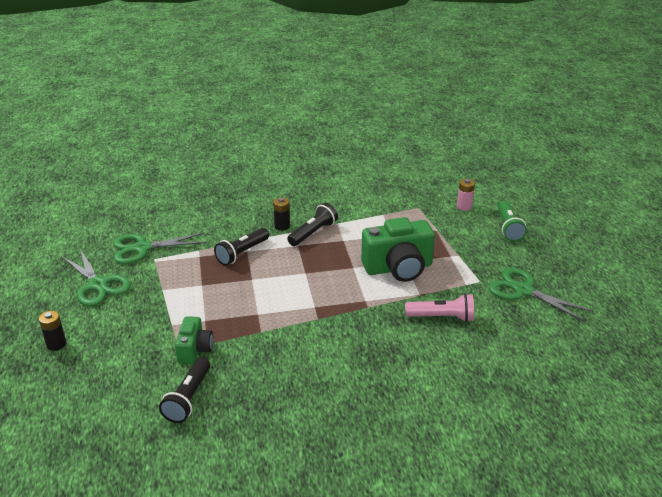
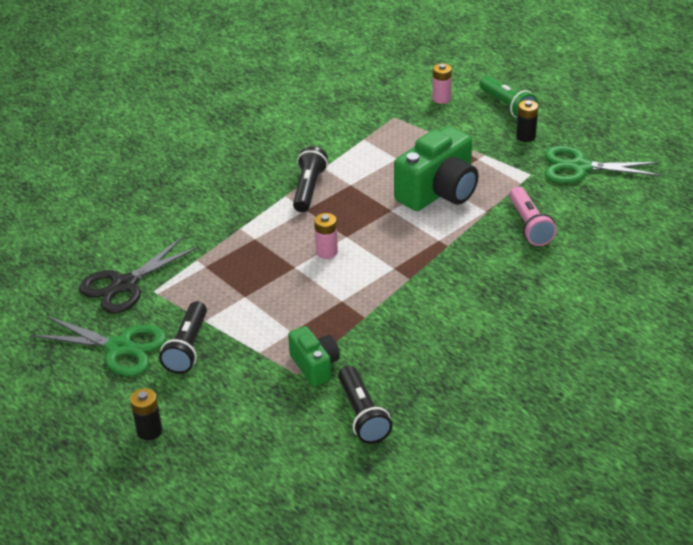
camera: 30 degrees left, 5 degrees up
(142, 248) = (124, 285): green scissors -> black scissors
(242, 253) = (252, 243): black flashlight -> black flashlight (187, 347)
(282, 226) = (265, 195): black battery -> black battery (525, 136)
(282, 278) = (326, 252): none -> pink battery
(442, 317) = (529, 225): pink flashlight -> pink flashlight turned 105 degrees clockwise

